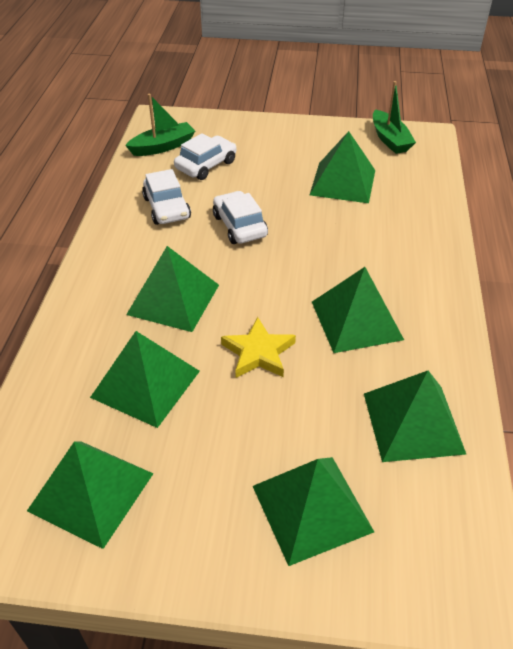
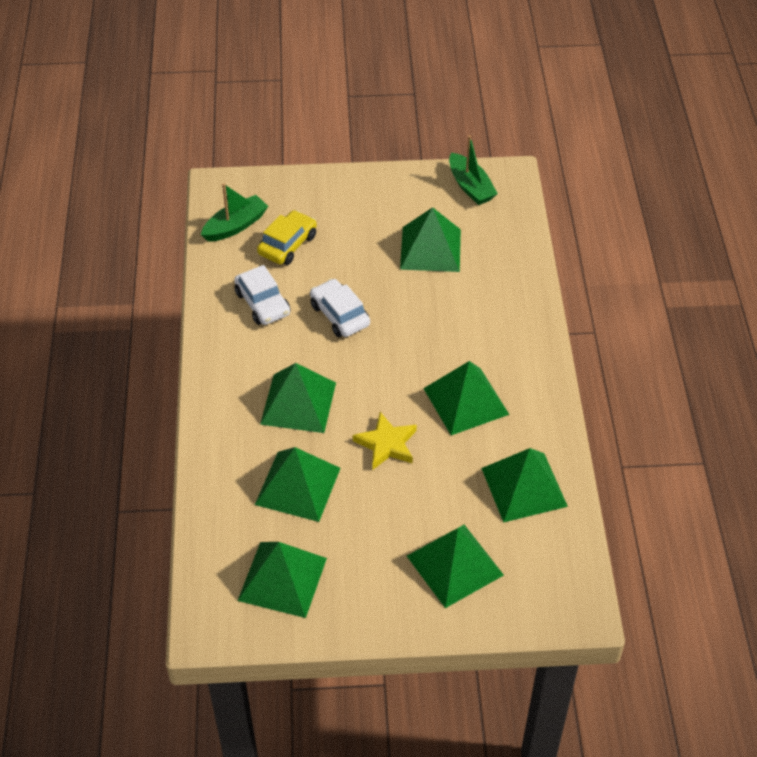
camera: 10 degrees left, 5 degrees up
(206, 165) = (287, 245): white car -> yellow car

